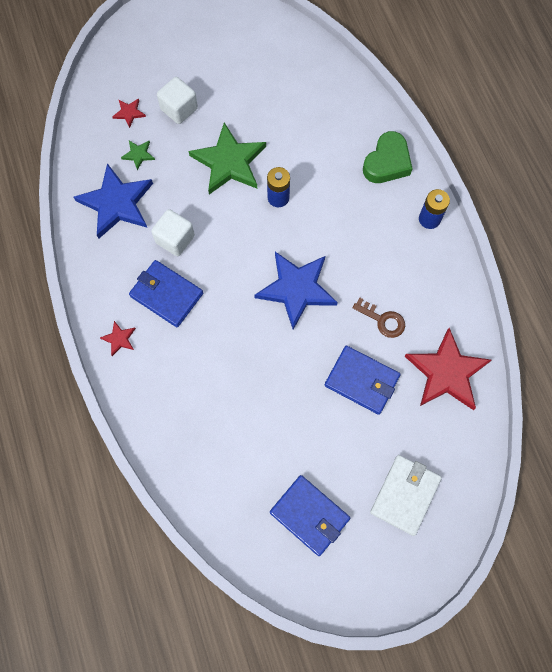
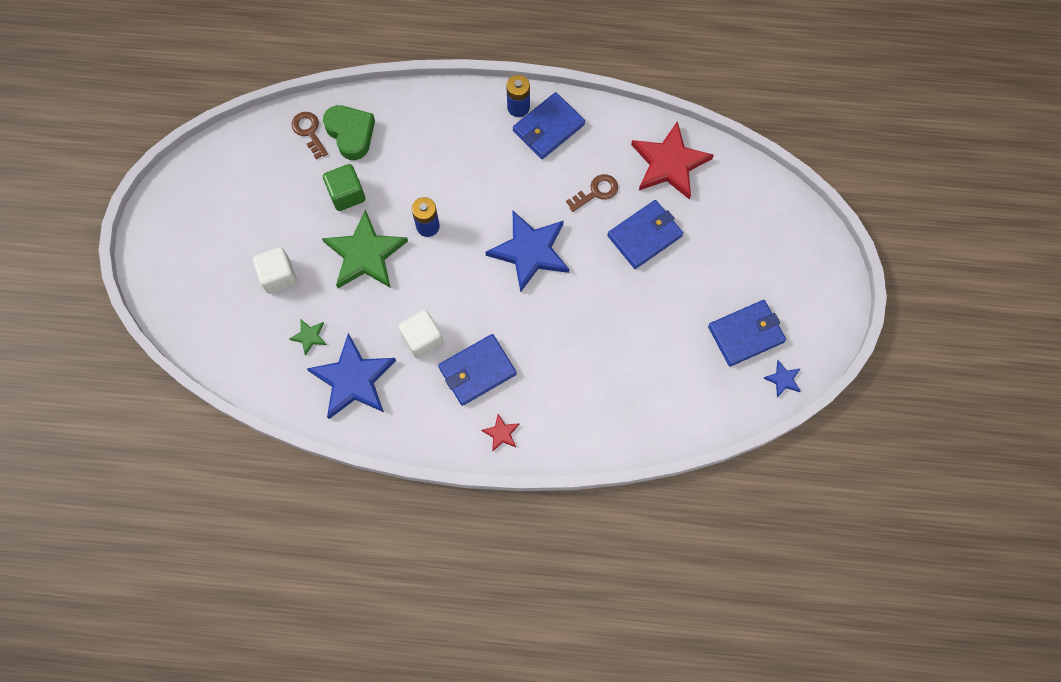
camera: 65 degrees left, 0 degrees up
(129, 113) = (255, 326): red star -> none
(275, 124) = (347, 194): none -> green cube
(280, 570) = (783, 379): none -> blue star
(316, 71) = (309, 132): none -> brown key
(387, 162) = (442, 115): green heart -> green heart (351, 134)
(405, 495) = (761, 248): white wallet -> none
(423, 252) = (548, 128): none -> blue wallet

